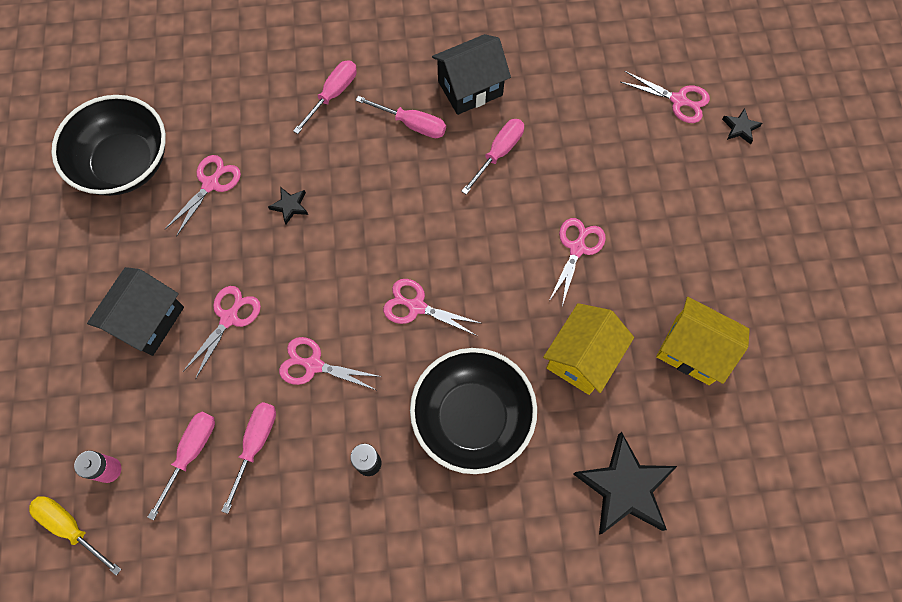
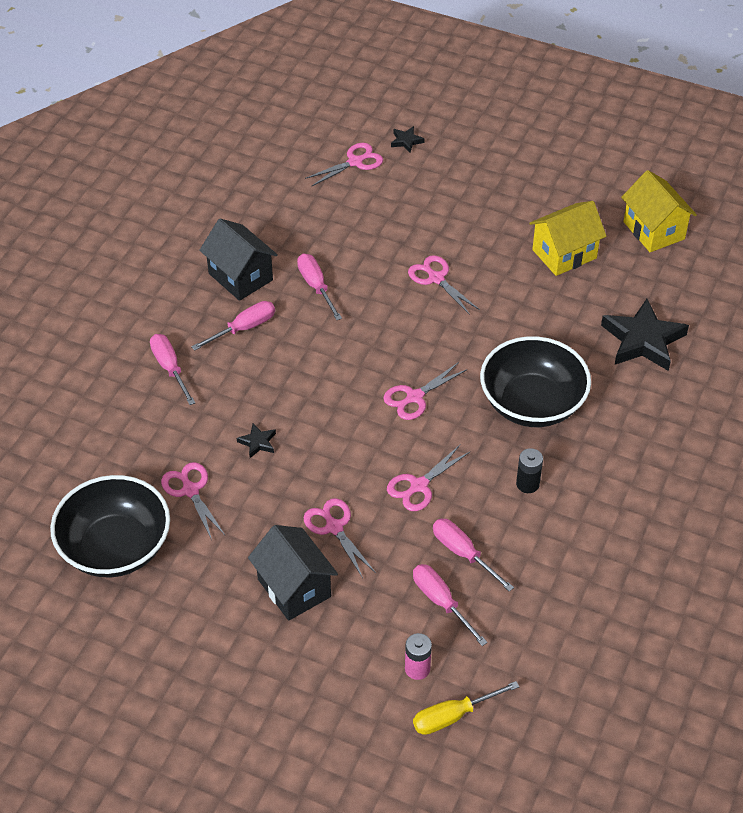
camera: 60 degrees left, 20 degrees down
(470, 88) = (240, 277): black house -> black house turned 45 degrees counterclockwise
(582, 358) = (528, 317): yellow house -> yellow house (654, 230)

